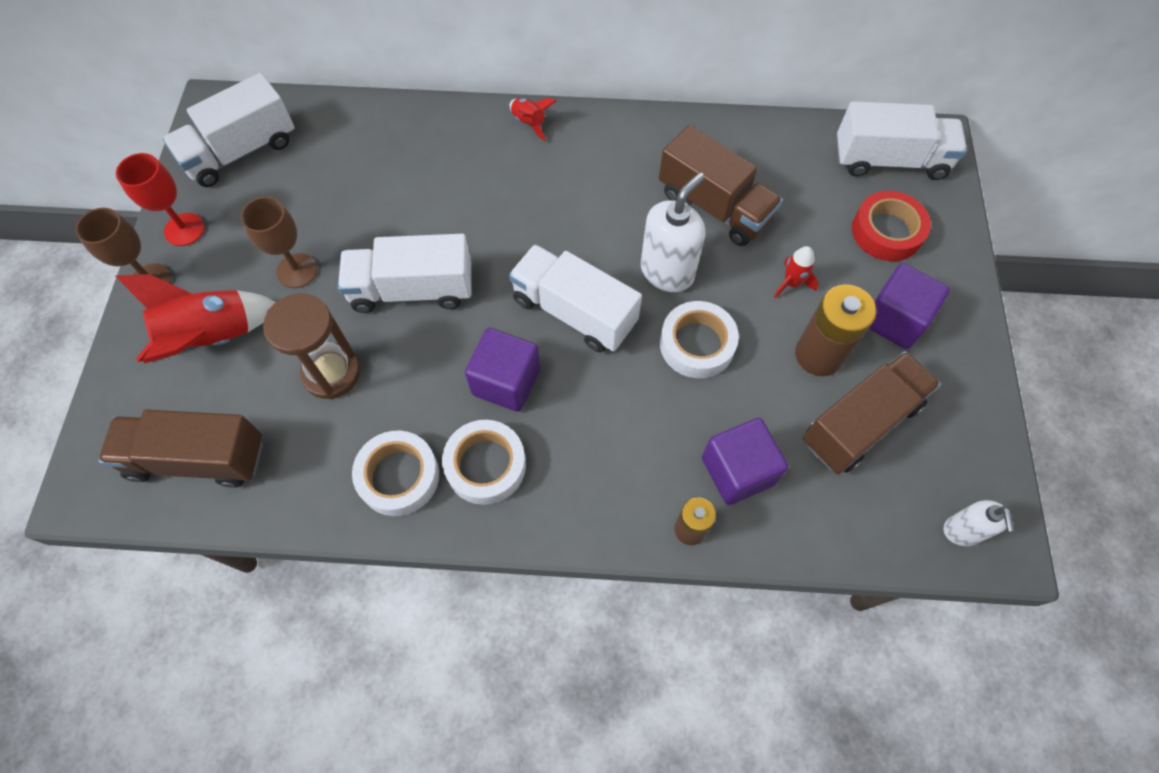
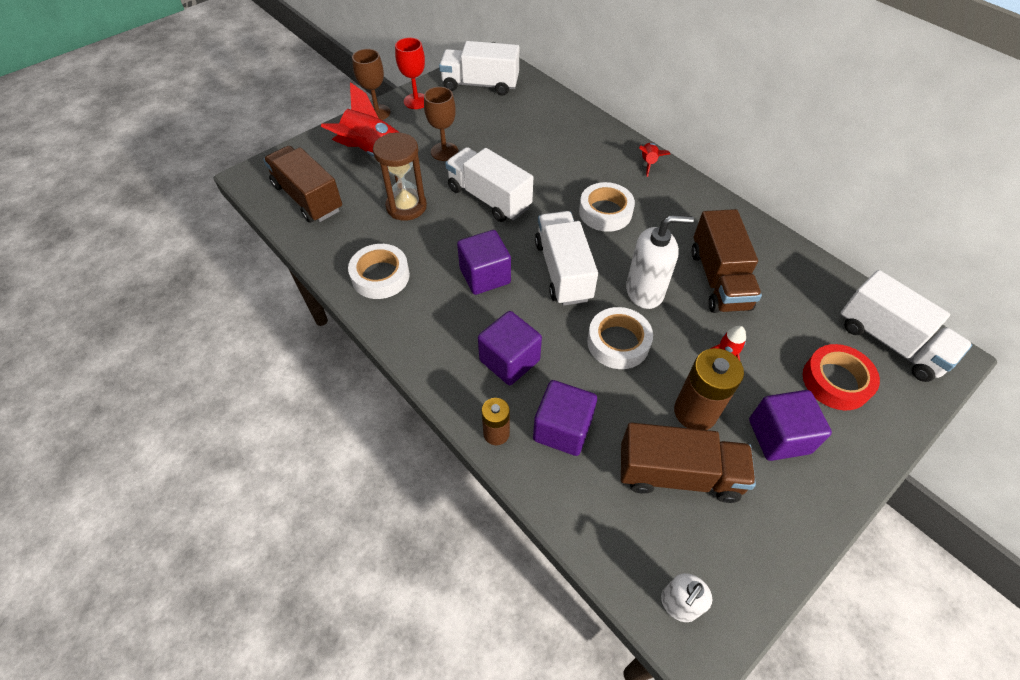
camera: 45 degrees right, 10 degrees down
(485, 465) = (427, 306): white tape -> white tape (605, 212)
(625, 449) = (509, 360): none -> purple cube

